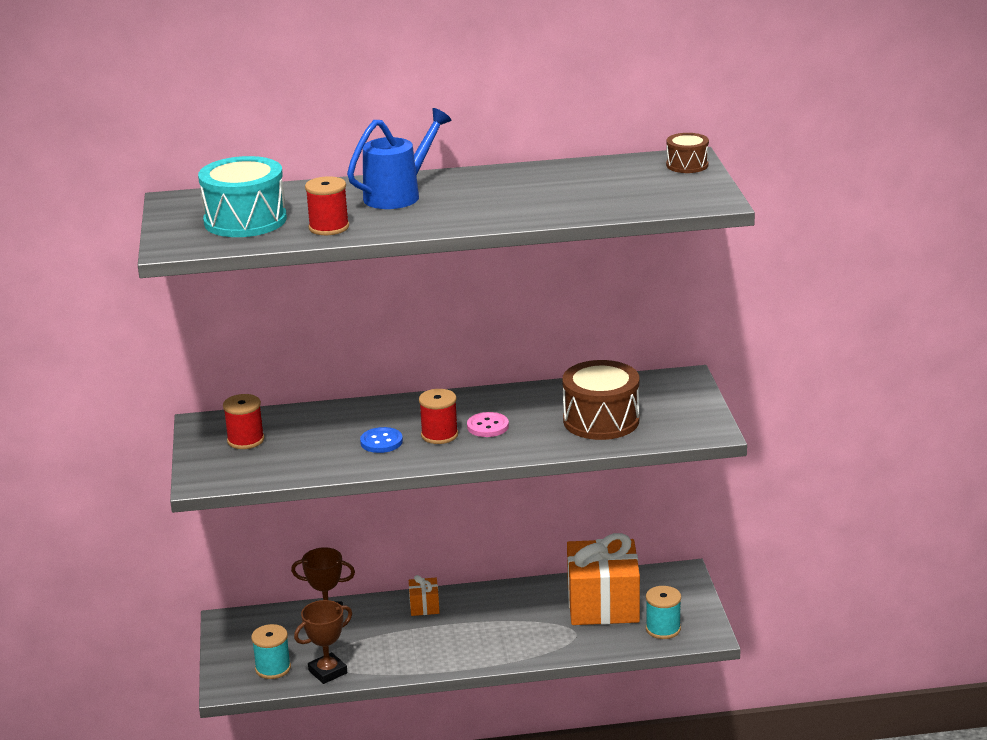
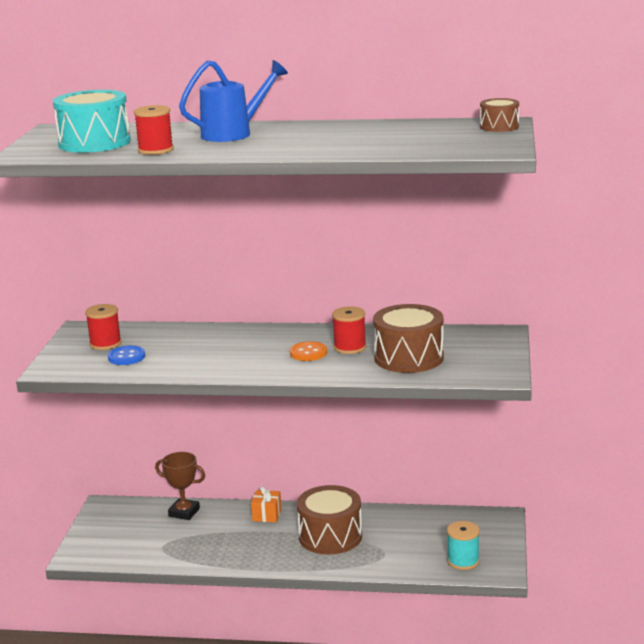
camera: 15 degrees right, 5 degrees down
(273, 668) = (119, 547): turquoise spool -> none
(328, 672) = (161, 556): brown trophy -> none
(381, 442) = (212, 355): blue button -> blue button (126, 357)
(439, 435) = (263, 355): red spool -> red spool (350, 347)
(487, 426) = (308, 353): pink button -> orange button
(507, 621) = (330, 536): none -> brown drum
(603, 605) = (419, 534): orange gift -> none

